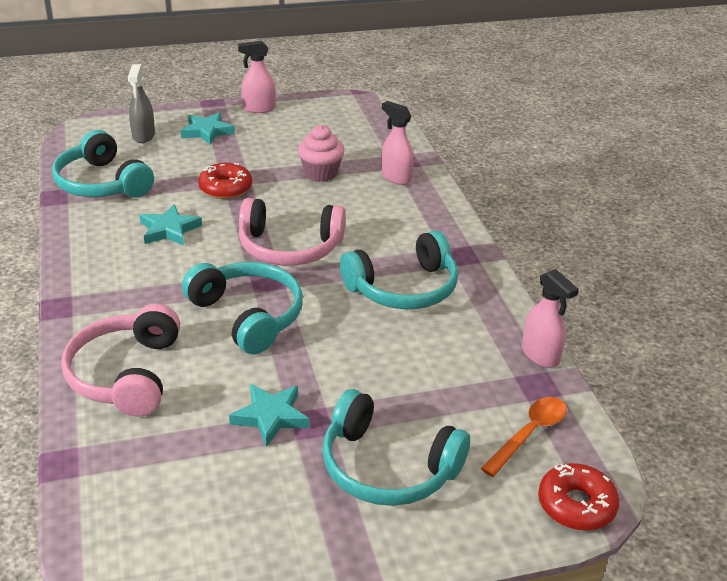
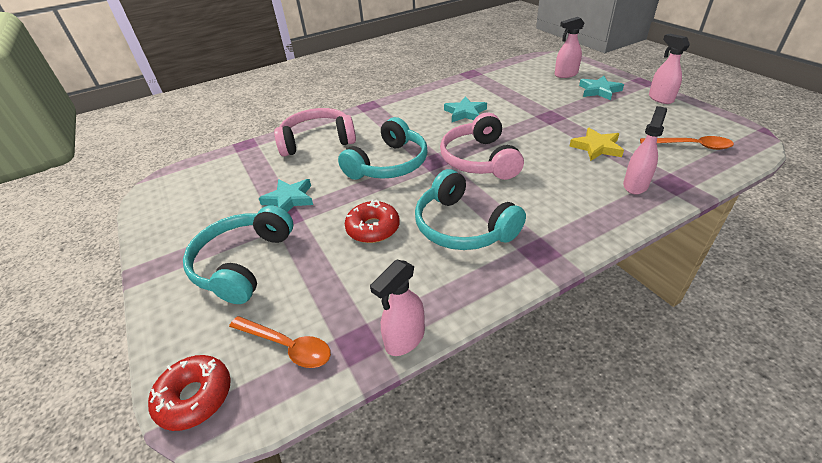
camera: 80 degrees right, 5 degrees up
(101, 183) = (496, 80): turquoise headphones -> none
(143, 136) = (565, 74): grey spray bottle -> pink spray bottle
(225, 188) = (532, 117): red donut -> red donut (373, 228)
(321, 173) = (596, 147): pink cupcake -> yellow star
(355, 130) = (691, 146): none -> orange spoon

